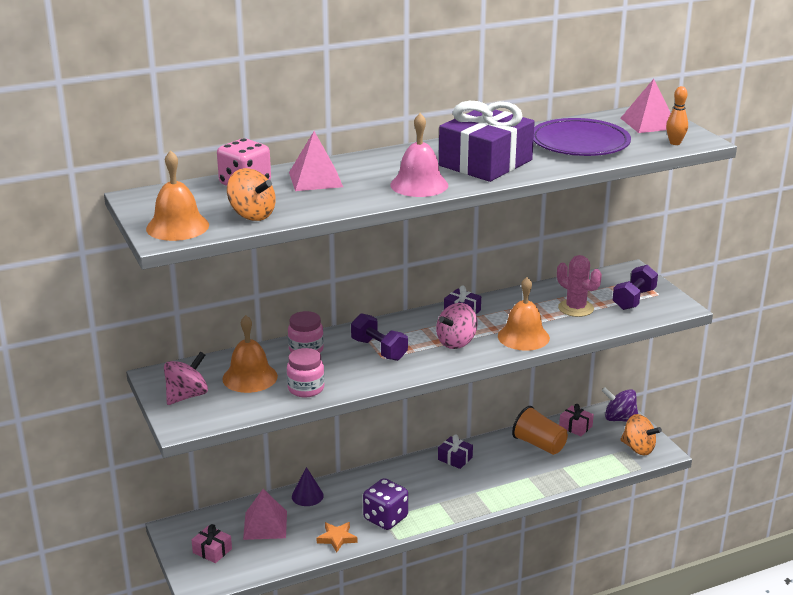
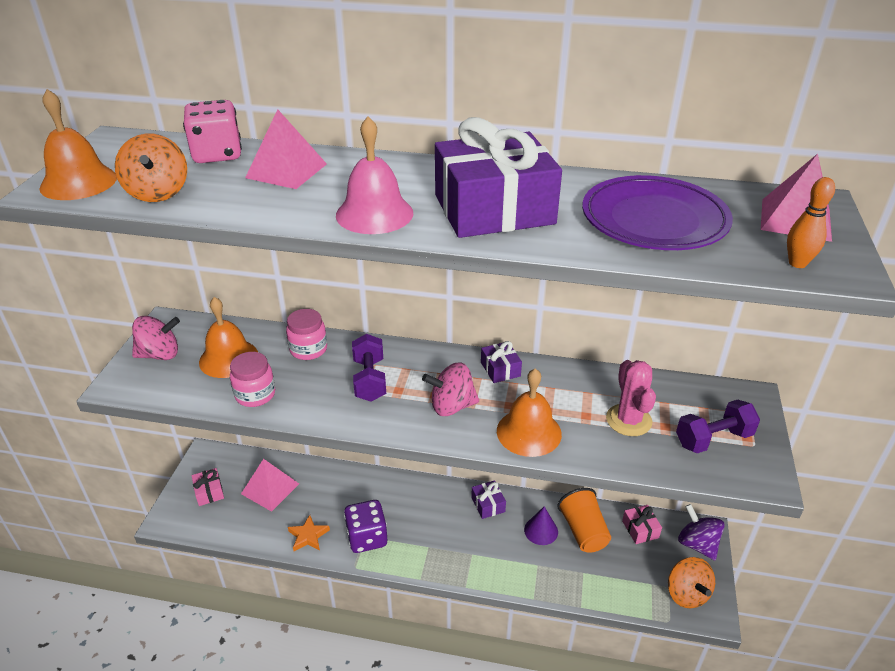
camera: 35 degrees right, 10 degrees up
(307, 496) = (329, 477): purple cone -> purple cone (541, 530)

